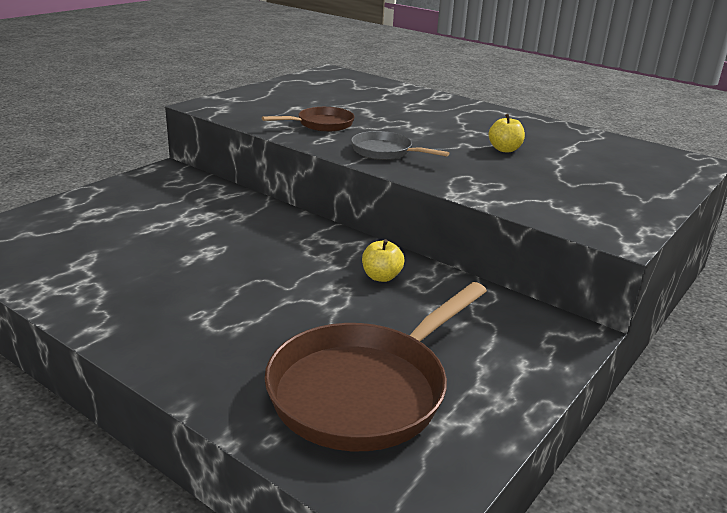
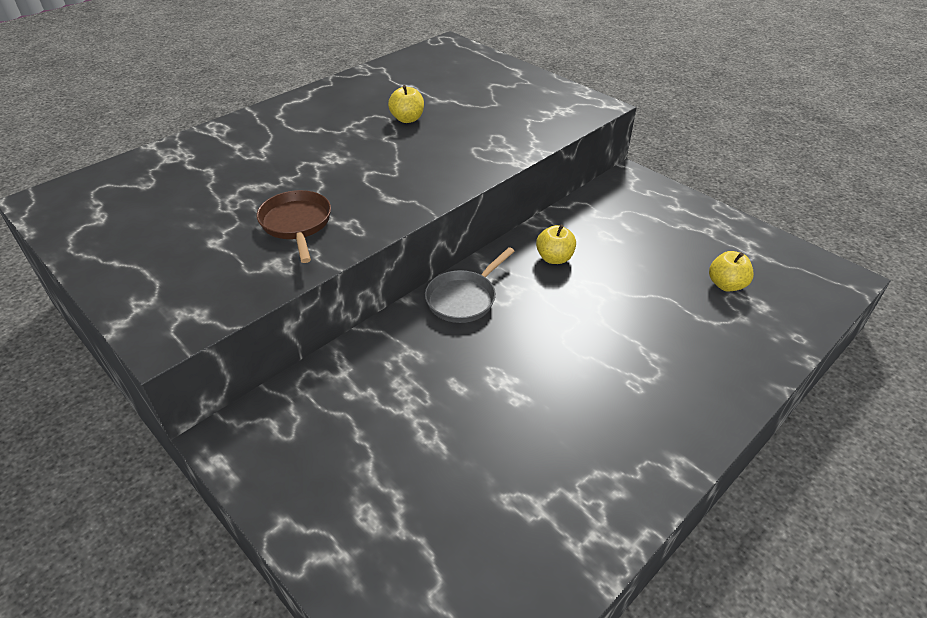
camera: 80 degrees left, 15 degrees up
(365, 390) = (726, 285): brown pan -> yellow apple
(385, 152) = (403, 187): grey pan -> grey pan (464, 298)

